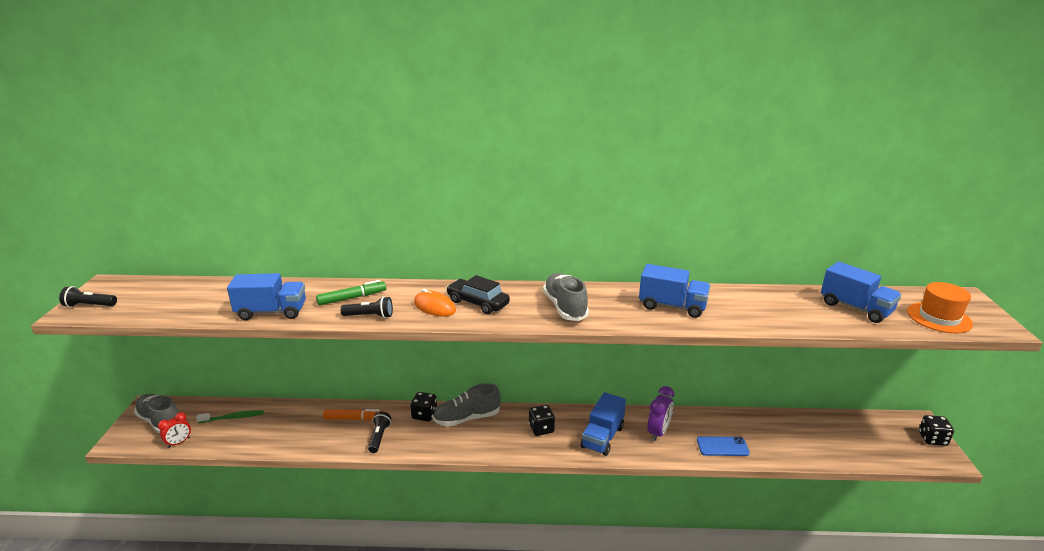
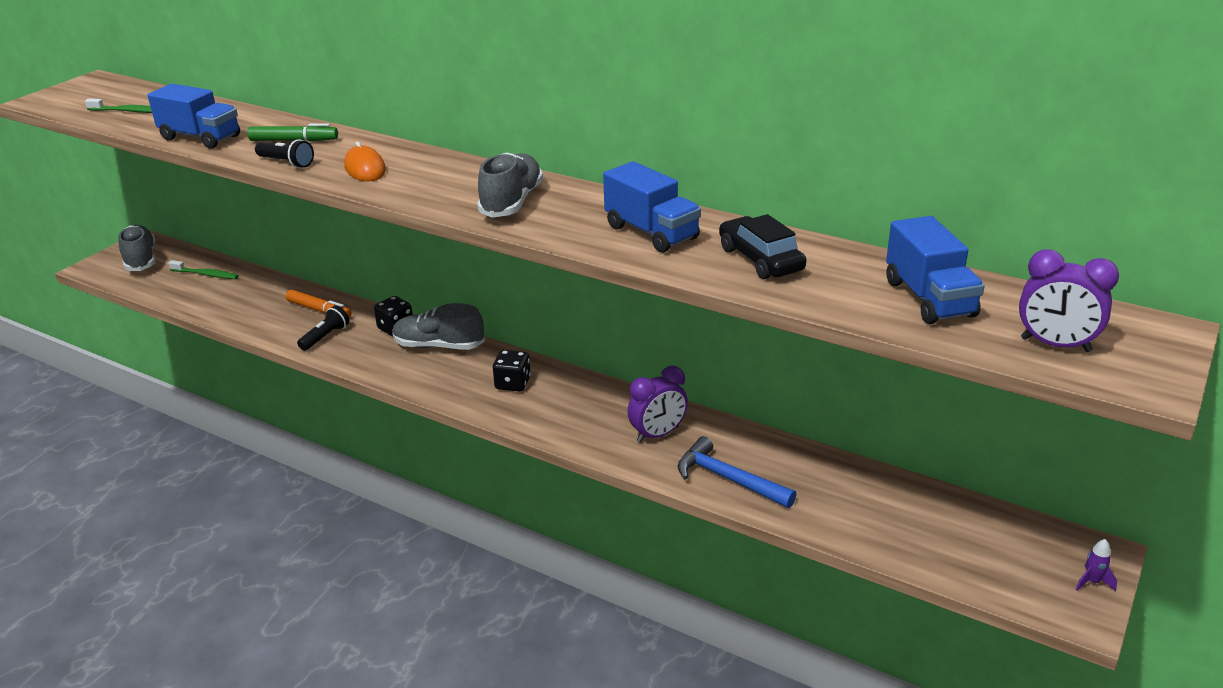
camera: 30 degrees right, 5 degrees up
(89, 306) = (58, 98): black flashlight -> none
(177, 304) = (129, 111): none -> green toothbrush
(179, 442) = (138, 284): red clock -> none
(478, 303) = (418, 175): black car -> black car (760, 259)
(602, 437) = (578, 416): blue truck -> none
(722, 446) = (728, 479): blue phone -> blue hammer
(932, 439) = (1092, 582): black dice -> purple rocket
(939, 318) = (1055, 345): orange hat -> purple clock

